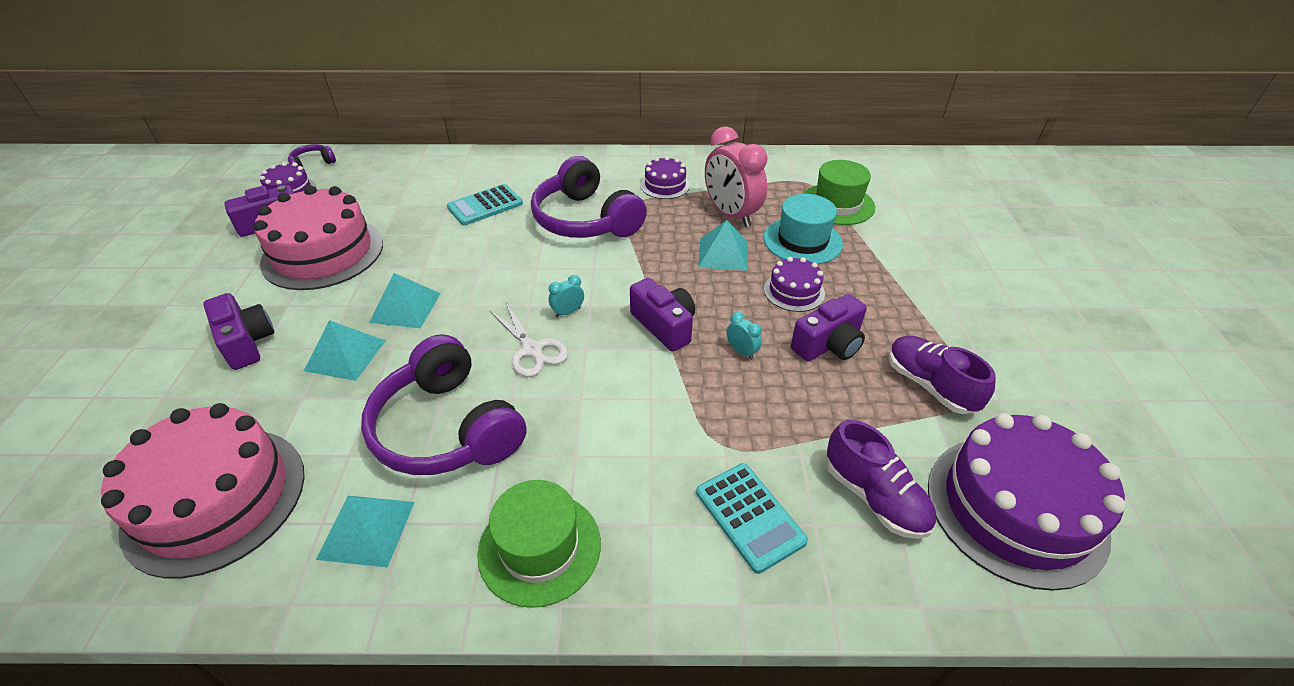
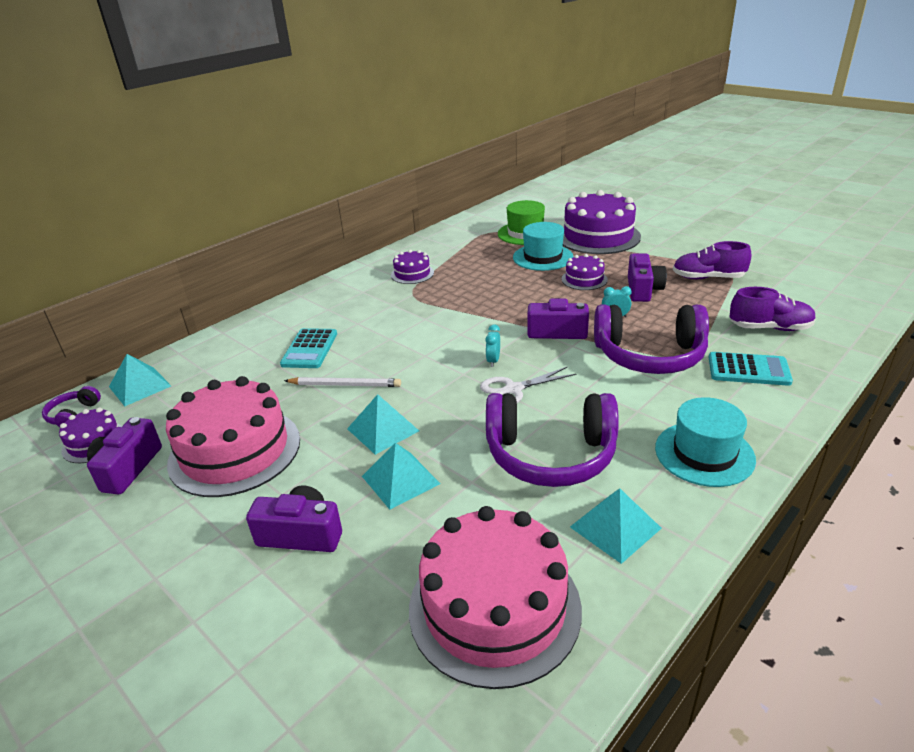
camera: 45 degrees left, 10 degrees down
(451, 252) = (345, 385): none -> white pencil
(532, 350) = (513, 389): white scissors -> white scissors turned 150 degrees clockwise
(539, 547) = (704, 453): green hat -> turquoise hat
(586, 220) = (401, 316): purple headphones -> purple headphones (649, 355)
(723, 254) = (516, 285): turquoise pyramid -> turquoise pyramid (140, 386)
(731, 215) = (482, 267): pink clock -> none
(1015, 508) = (811, 296): purple cake -> purple cake (598, 236)

